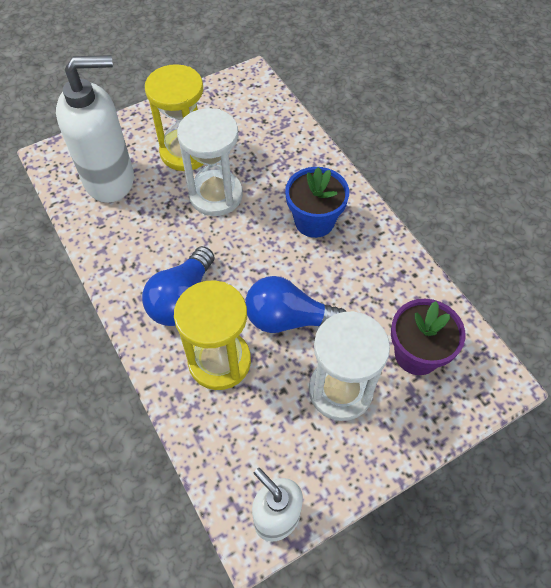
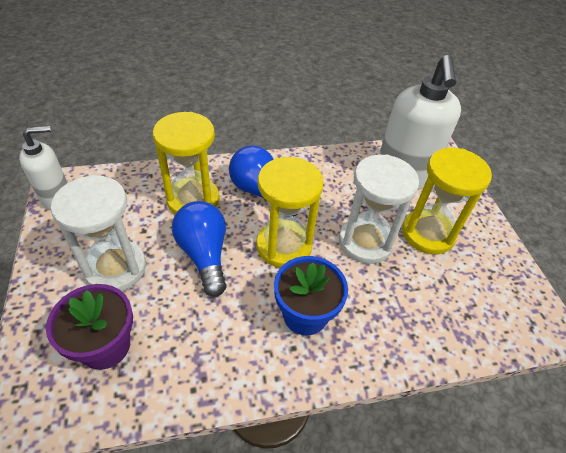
camera: 105 degrees right, 10 degrees down
(248, 256) = (284, 246): none -> yellow hourglass
(288, 319) = (204, 254): blue light bulb -> blue light bulb turned 45 degrees counterclockwise

